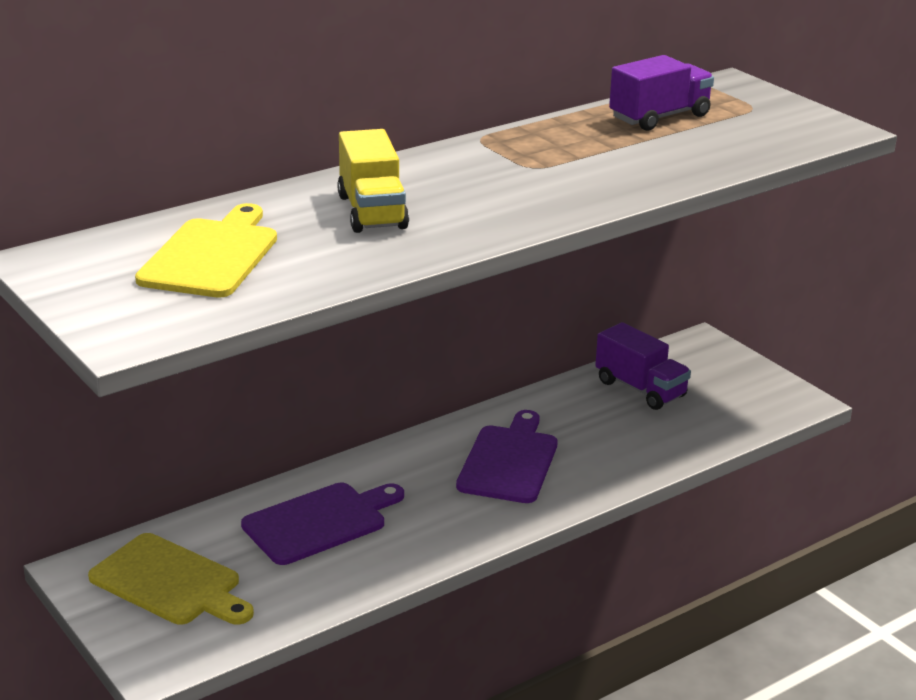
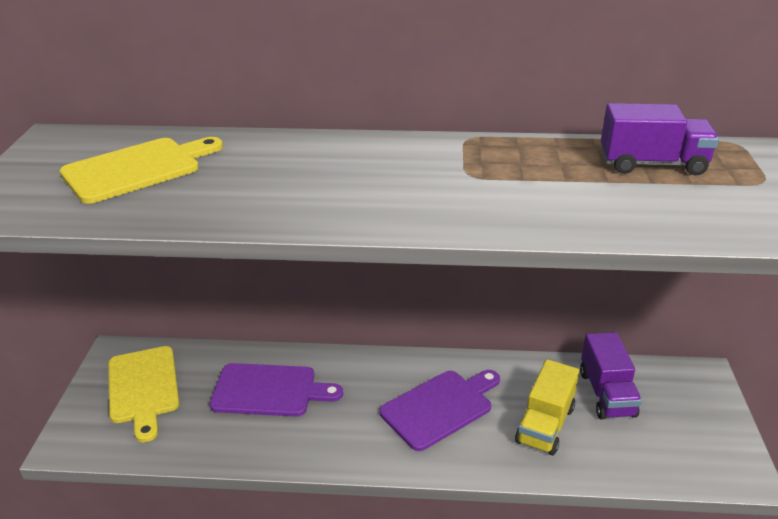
camera: 40 degrees right, 5 degrees up
(372, 212) = (290, 172): yellow truck -> yellow truck (545, 425)

